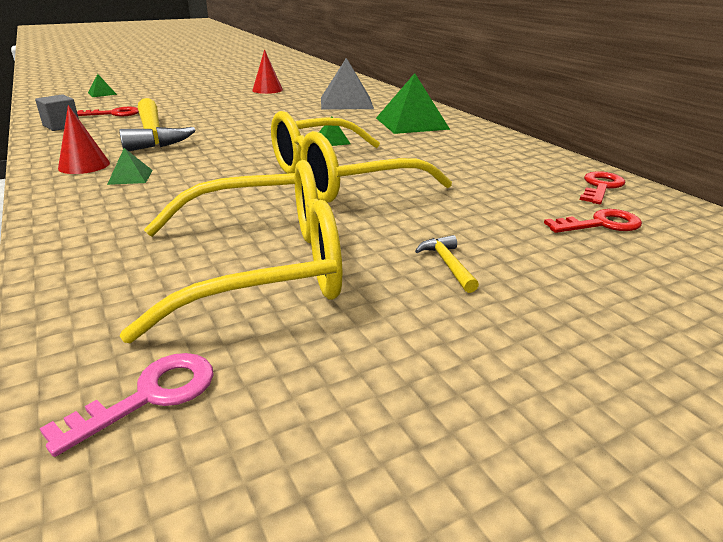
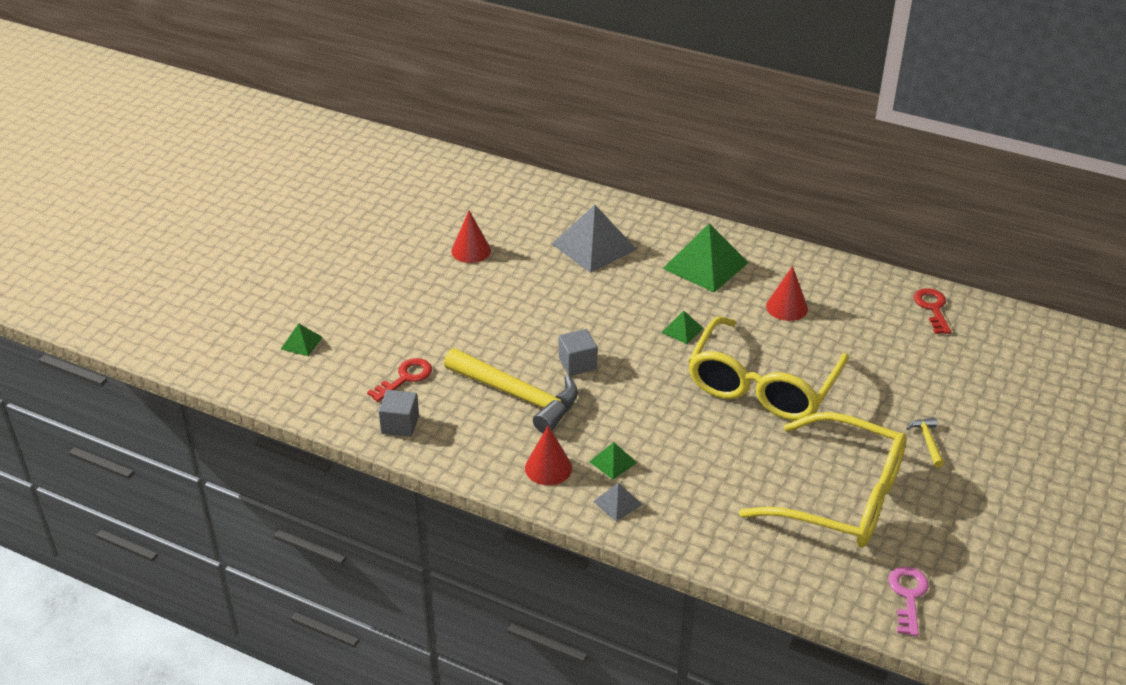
camera: 35 degrees left, 10 degrees up
(76, 196) = (617, 503): none -> grey pyramid
(224, 134) = (577, 363): none -> grey cube
(264, 267) = (841, 497): yellow glasses -> yellow glasses turned 75 degrees clockwise
(443, 152) = (787, 307): none -> red cone
(447, 264) = (927, 441): yellow hammer -> yellow hammer turned 45 degrees clockwise
(600, 224) = (967, 357): red key -> none

